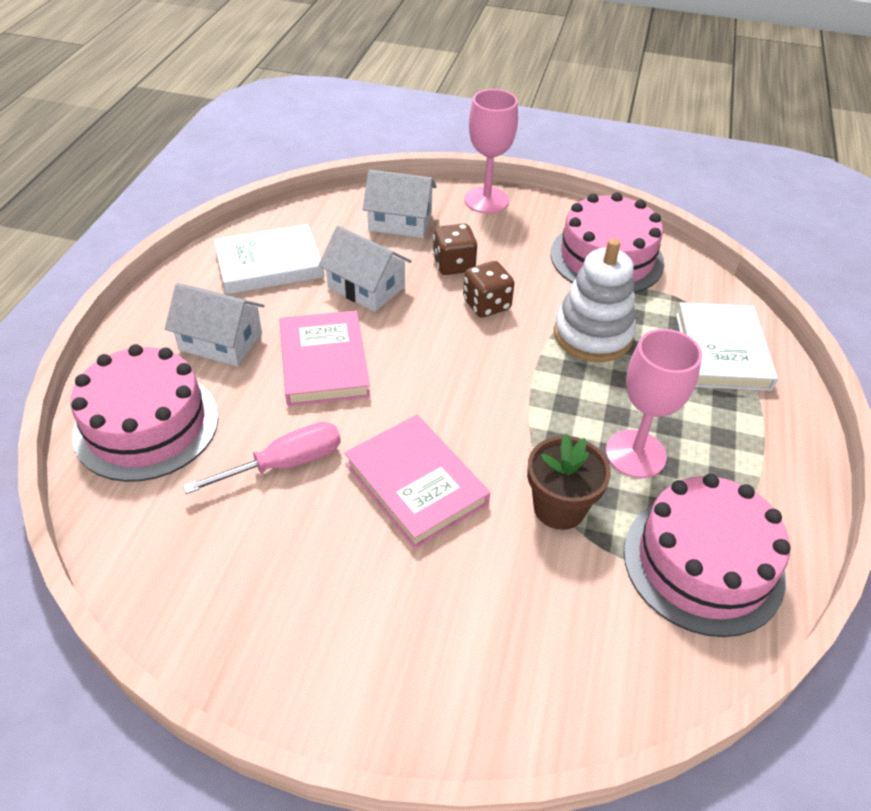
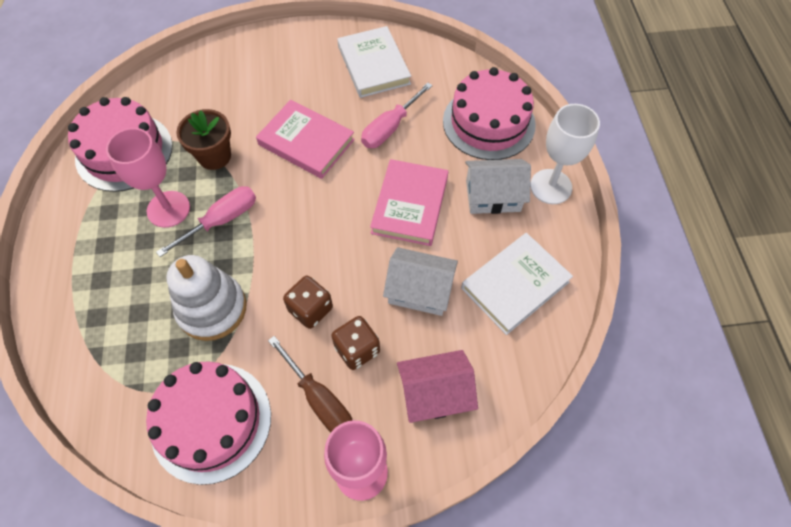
camera: 160 degrees right, 15 degrees up
(147, 330) = (551, 186): none -> white goblet
(324, 362) = (410, 205): pink book -> pink book turned 45 degrees clockwise
(400, 221) = (434, 393): white house -> pink house
(504, 245) = (319, 399): none -> brown screwdriver
(566, 418) = (221, 221): none -> pink screwdriver
(722, 351) = (98, 332): white book -> white book (373, 65)

